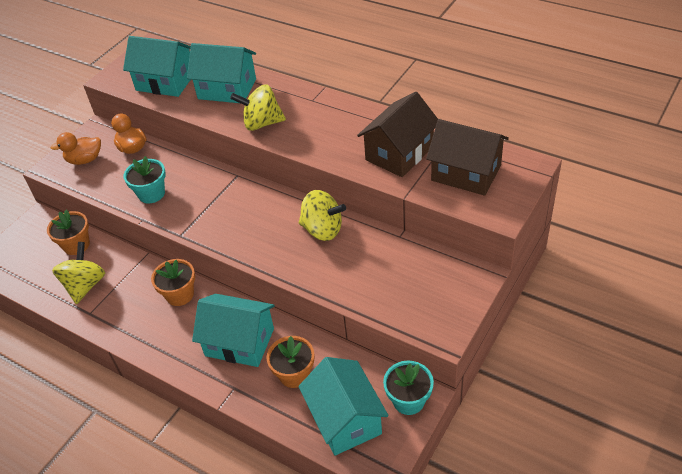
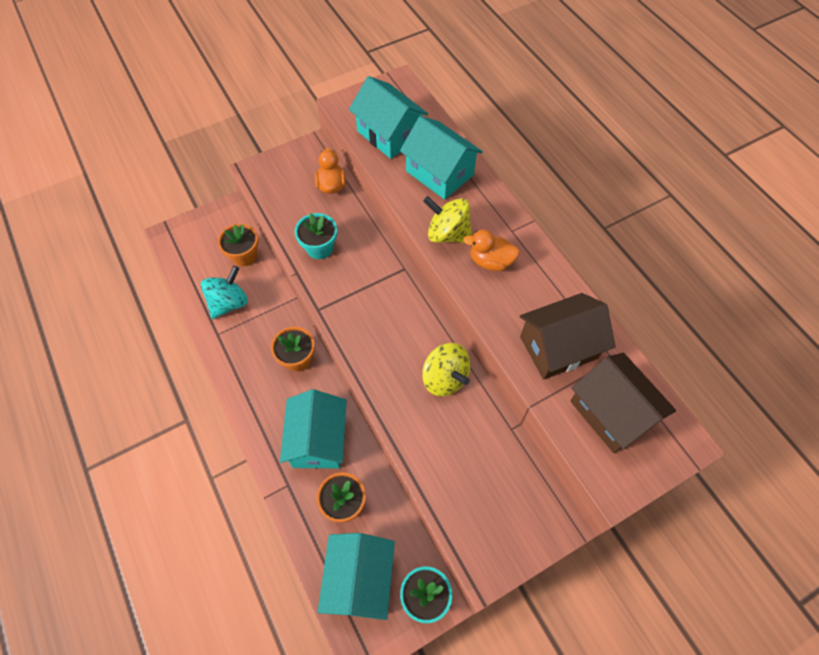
camera: 25 degrees right, 15 degrees up
(85, 160) = (285, 177): orange duck -> orange duck (490, 261)
(85, 285) = (229, 303): yellow spinning top -> turquoise spinning top
(239, 342) = (318, 440): turquoise house -> turquoise house turned 45 degrees clockwise

